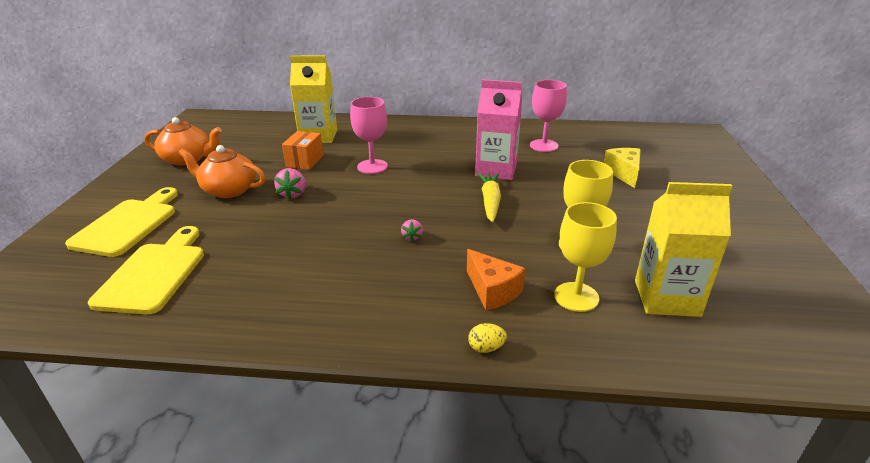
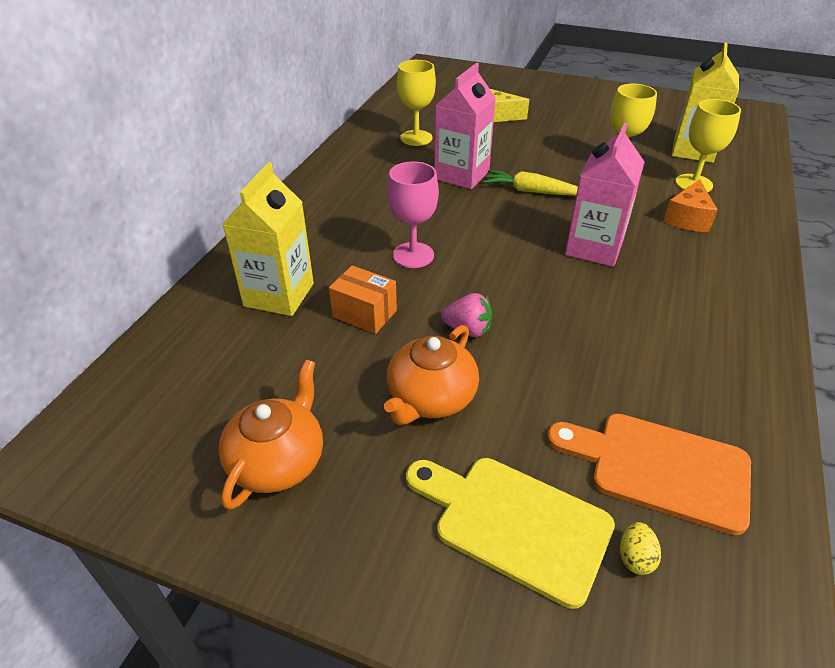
camera: 75 degrees left, 10 degrees up
(154, 274) = (660, 468): yellow cutting board -> orange cutting board
(412, 237) = (594, 248): pink strawberry -> pink carton
(486, 348) = (764, 235): yellow egg -> yellow egg (635, 558)
(492, 291) = (687, 219): orange cheese -> orange cheese turned 135 degrees clockwise
(544, 146) = (416, 138): pink goblet -> yellow goblet

